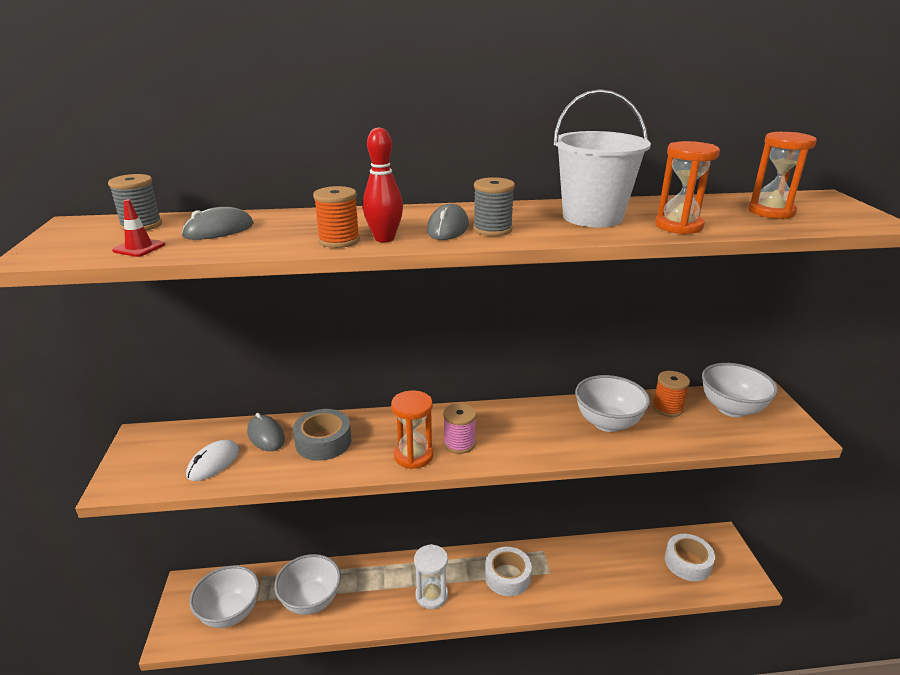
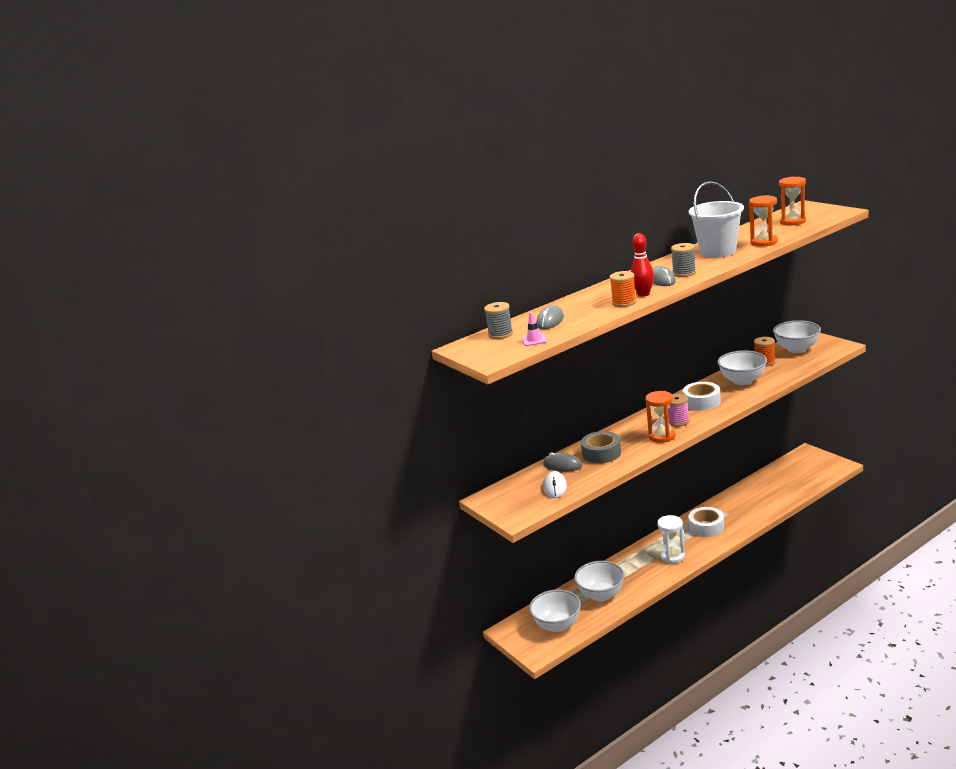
camera: 25 degrees left, 5 degrees down
(139, 248) = (534, 340): red traffic cone -> pink traffic cone
(687, 562) = (800, 472): white tape -> white tape (701, 402)

